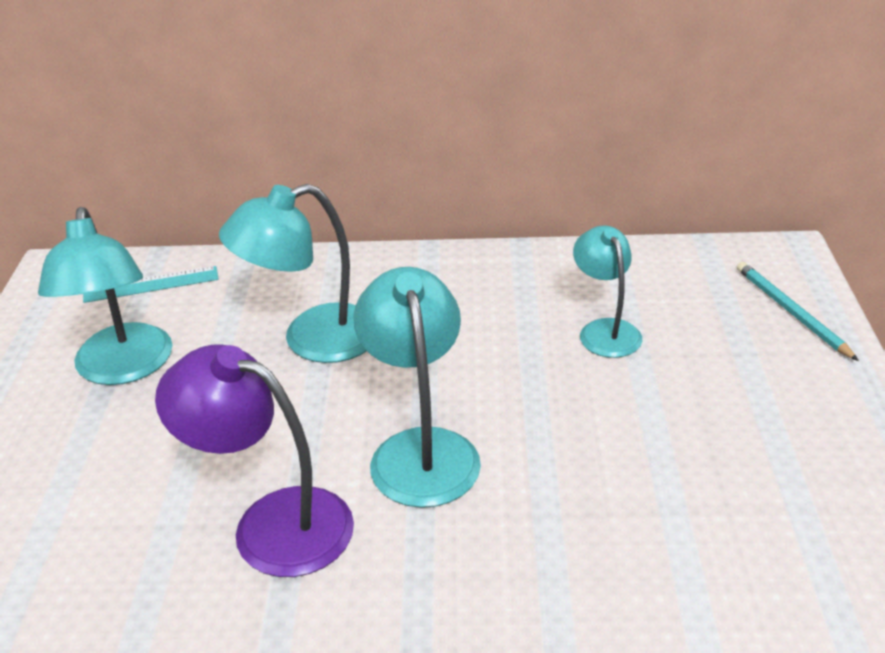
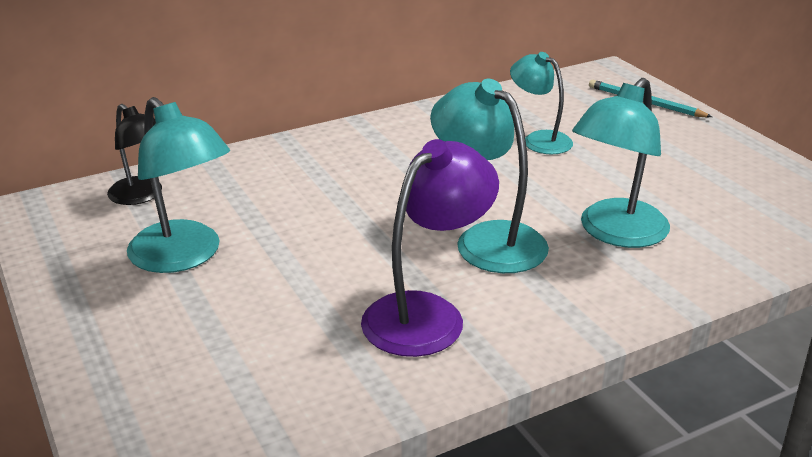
camera: 30 degrees left, 5 degrees down
(151, 284) = (141, 196): turquoise ruler -> black lamp
(272, 523) = (427, 313): purple lamp -> purple lamp turned 135 degrees clockwise
(312, 340) = (329, 197): turquoise lamp -> turquoise lamp (615, 233)

